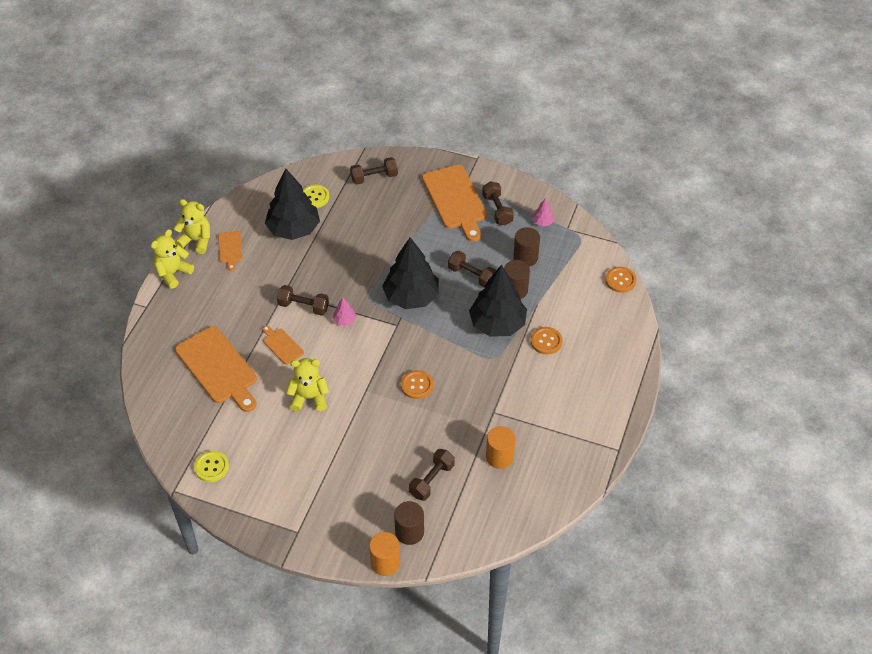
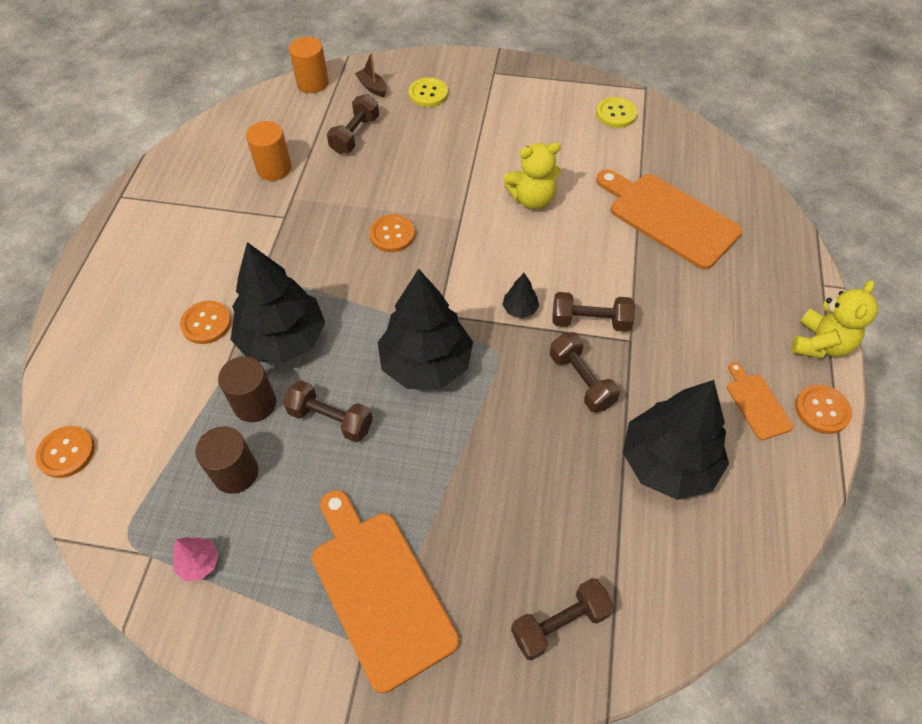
camera: 170 degrees right, 5 degrees up
(196, 240) = (822, 410): yellow teddy bear -> orange button
(282, 345) = (597, 259): orange cutting board -> none
(314, 197) = (661, 546): yellow button -> yellow button (428, 94)
(344, 320) = (520, 309): pink tree -> black tree
(385, 562) = (393, 61): orange cylinder -> orange cylinder (312, 83)
(409, 532) = (372, 87): brown cylinder -> brown boat
(497, 210) = (291, 579): brown dumbbell -> brown dumbbell (581, 380)

